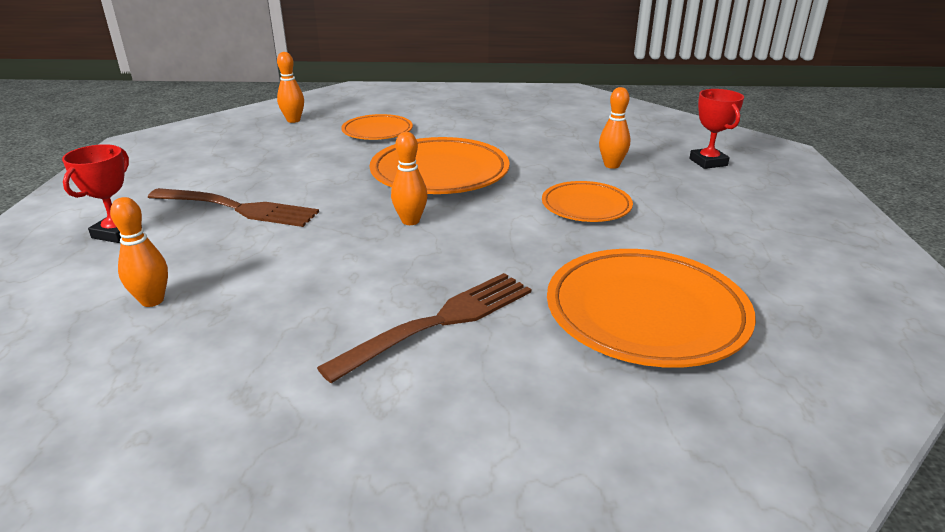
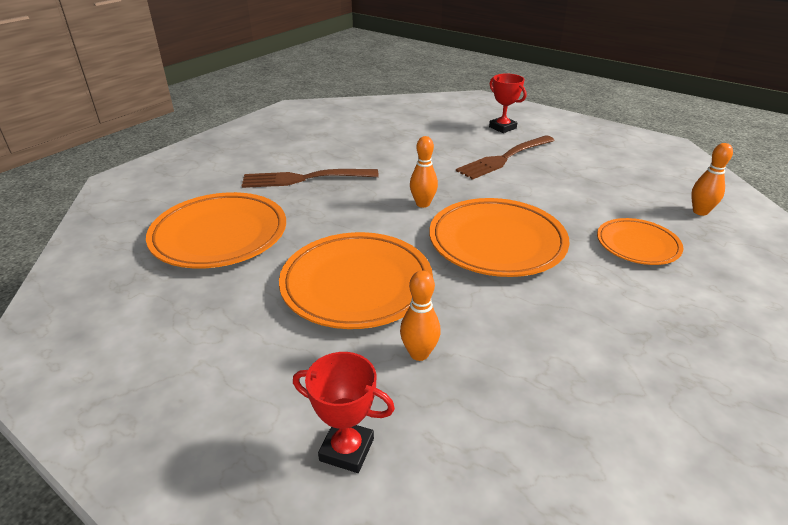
camera: 125 degrees right, 5 degrees up
(152, 300) = (417, 128): orange bowling pin -> none
(438, 323) = (305, 178): brown fork -> brown fork turned 90 degrees clockwise
(586, 206) = (356, 285): orange plate -> orange plate, size x1.70

